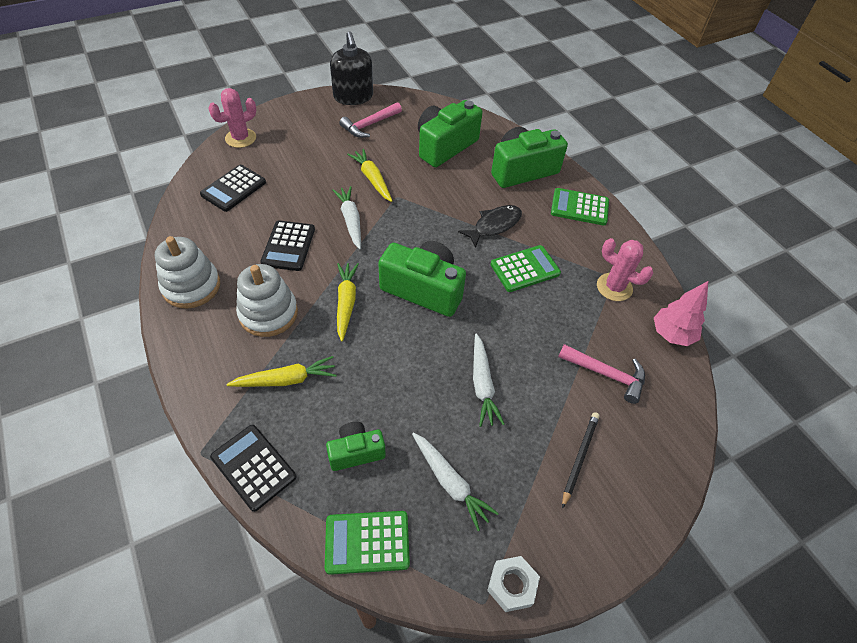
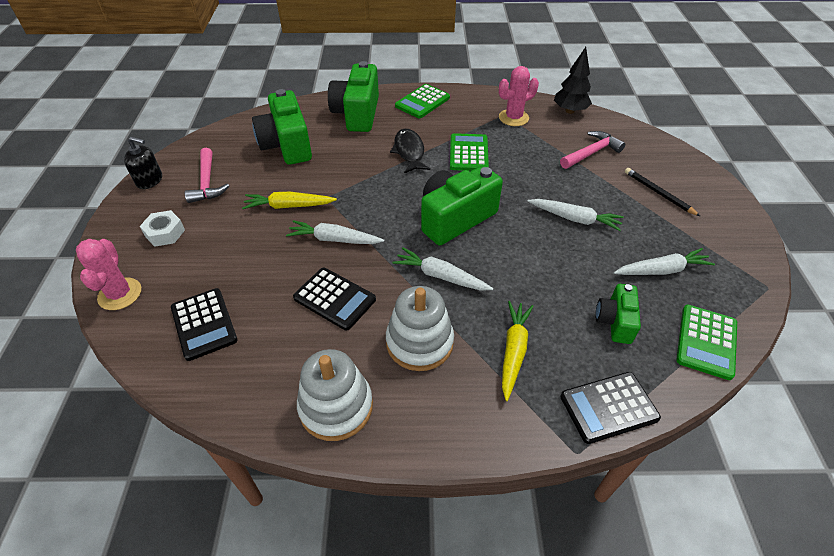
camera: 60 degrees left, 5 degrees down
(346, 303) = (440, 276): yellow carrot -> white carrot
(353, 96) = (149, 180): black soap dispenser -> black soap dispenser, size x0.62
(511, 585) = (755, 266): white nut -> white nut (165, 233)
(671, 334) = (569, 111): pink tree -> black tree

